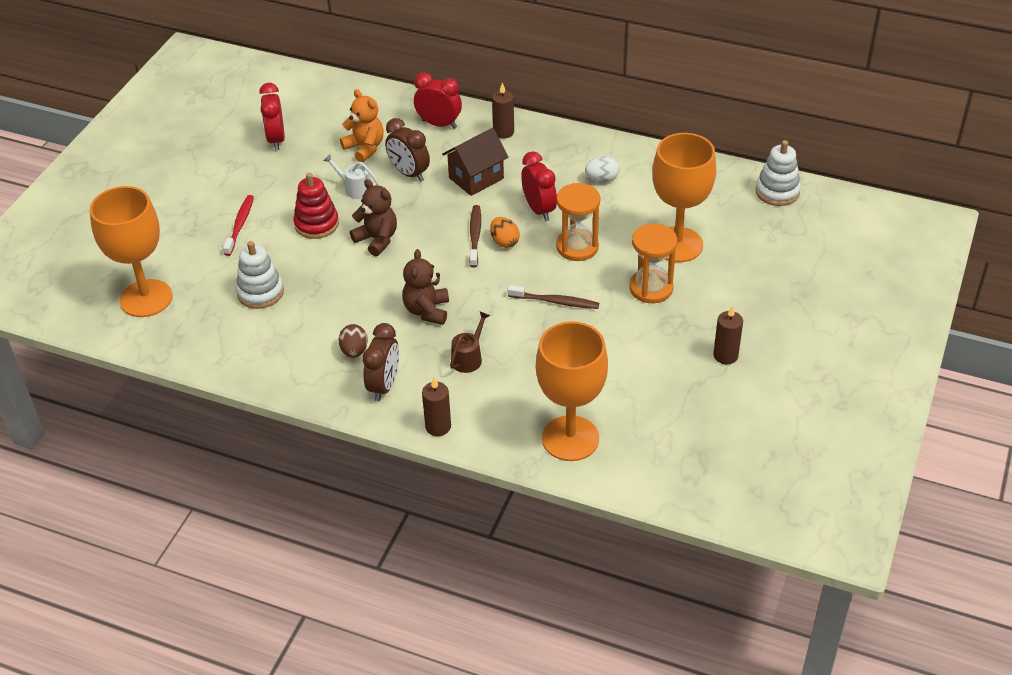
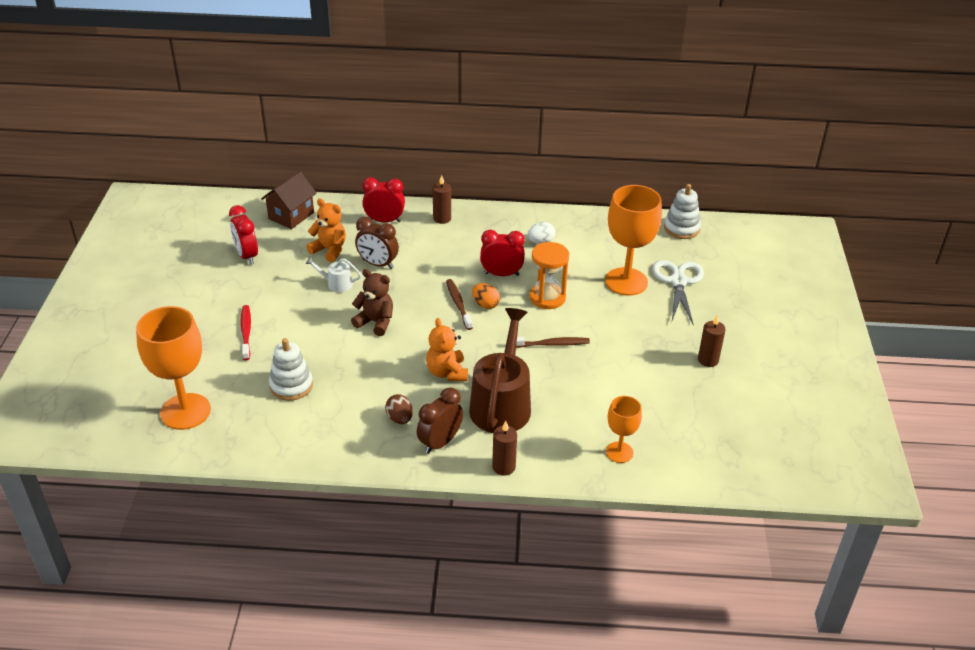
camera: 20 degrees left, 5 degrees down
(316, 224) = (316, 319): red stacking toy -> none
(384, 386) = (440, 442): brown clock -> brown clock turned 135 degrees counterclockwise
(427, 311) = (447, 372): brown teddy bear -> orange teddy bear
(468, 358) = (502, 404): brown watering can -> brown watering can, size x2.25
(476, 178) = (437, 258): brown house -> brown house (291, 215)
(539, 210) = (501, 274): red clock -> red clock turned 45 degrees counterclockwise
(570, 438) = (619, 452): orange goblet -> orange goblet, size x0.55
(651, 288) = (623, 319): orange hourglass -> none
(739, 256) = (678, 281): none -> white scissors

